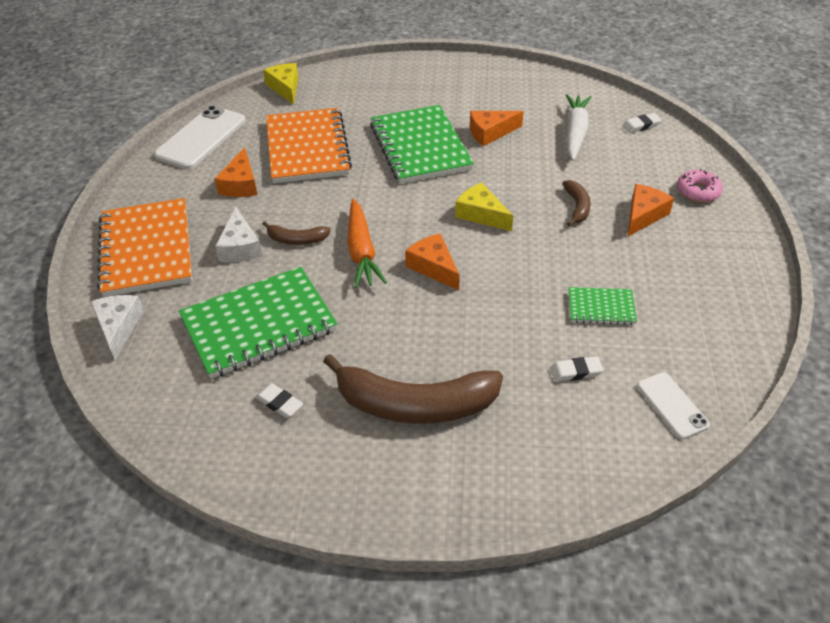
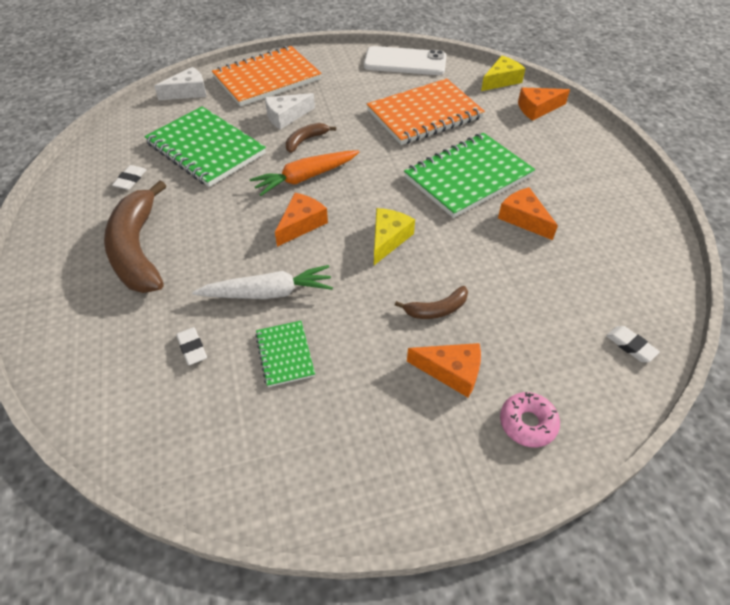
camera: 70 degrees right, 5 degrees up
(240, 184) = (359, 96): orange cheese -> orange cheese (537, 109)
(297, 240) = (305, 140): brown banana -> brown banana turned 60 degrees clockwise
(575, 133) = (571, 286): white carrot -> white carrot (268, 293)
(672, 405) = (160, 434): white phone -> none

